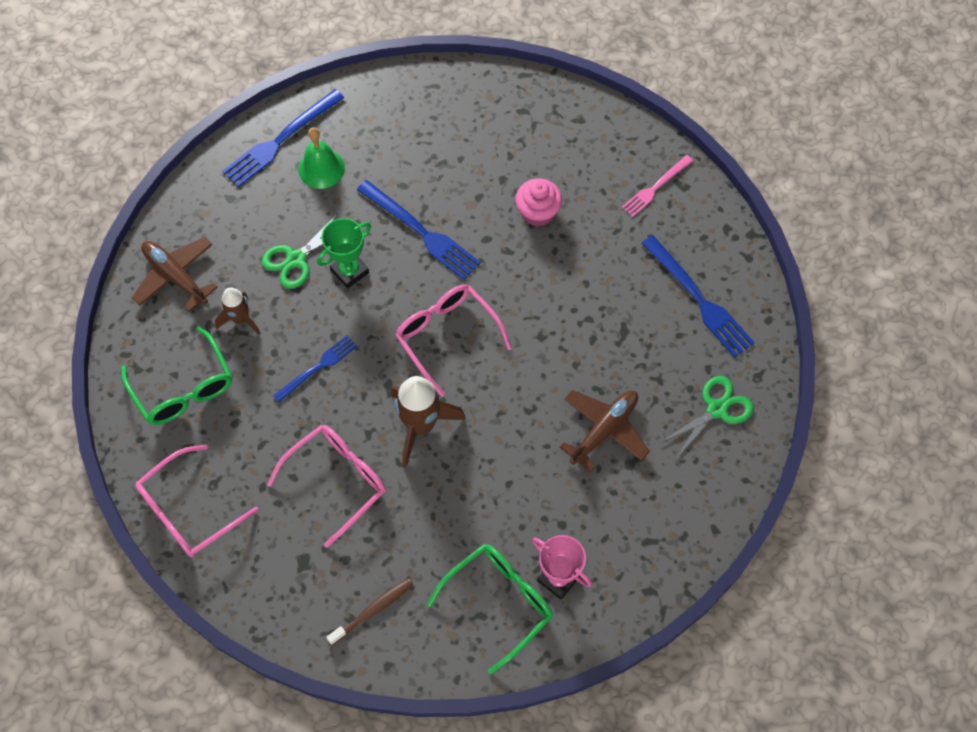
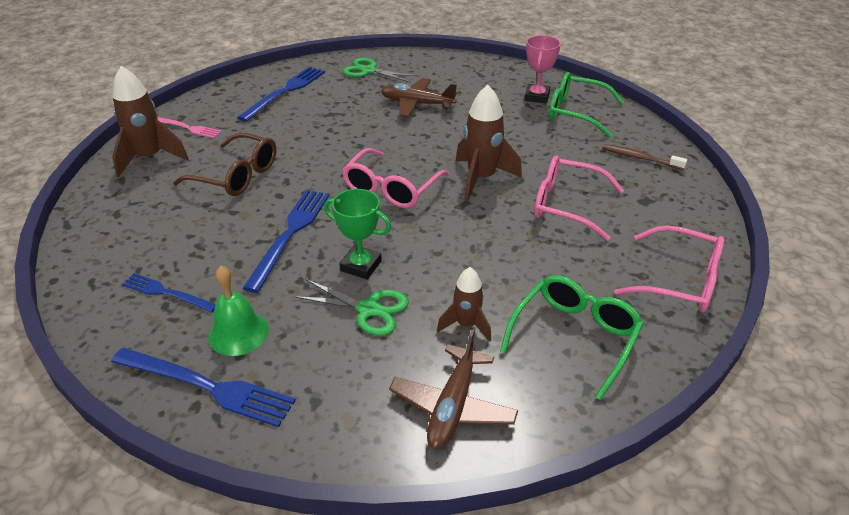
camera: 115 degrees left, 25 degrees down
(318, 367) = (476, 251): blue fork -> blue fork (167, 293)
(537, 212) = (237, 176): pink cupcake -> brown glasses
(607, 146) = (149, 158): none -> brown rocket

